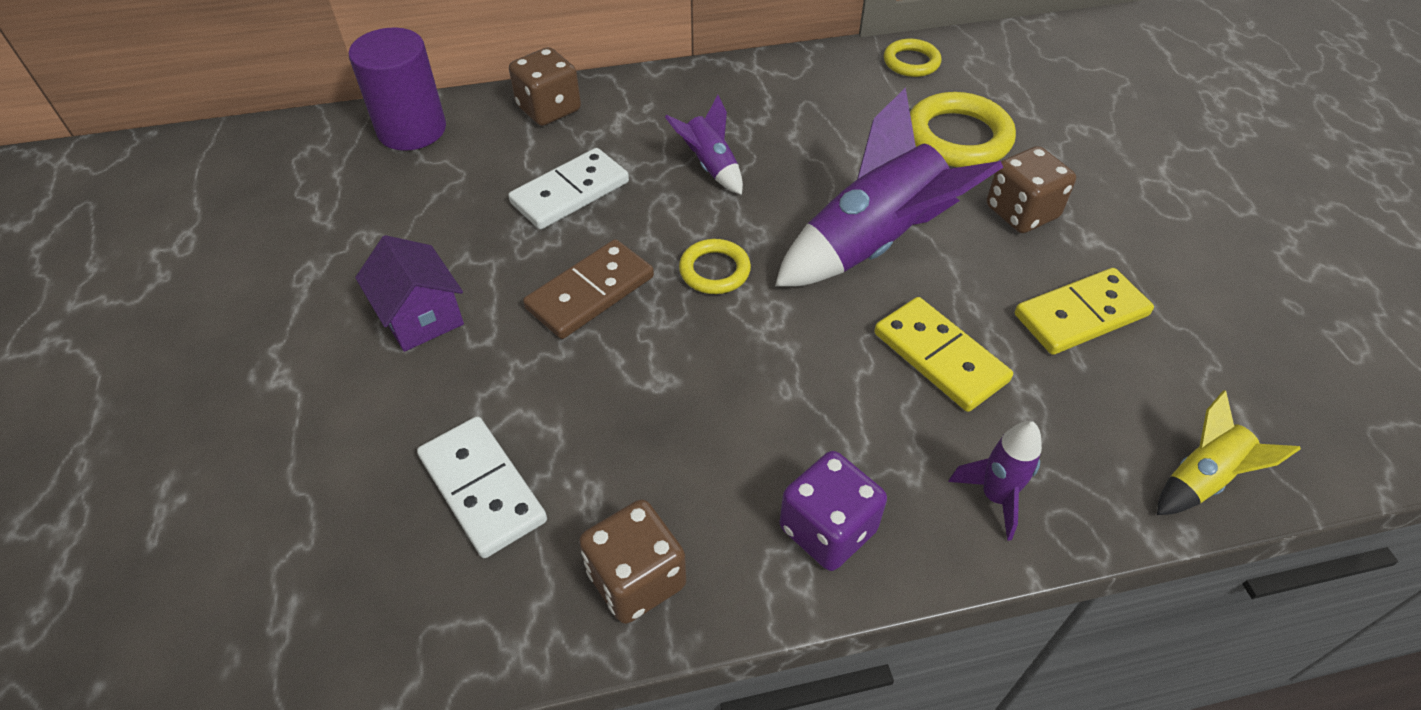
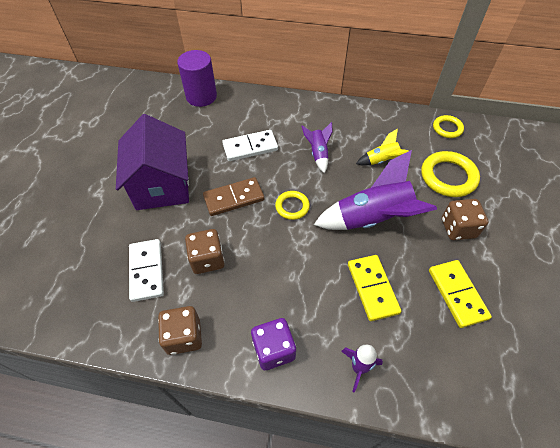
camera: 25 degrees right, 5 degrees up
(421, 316) = (162, 185): purple house -> purple house, size x1.83
(549, 109) = (262, 103): brown dice -> brown dice (207, 259)
(1081, 315) = (457, 294): yellow domino -> yellow domino turned 75 degrees clockwise
(1201, 479) = (469, 405): yellow rocket -> yellow rocket (381, 161)

